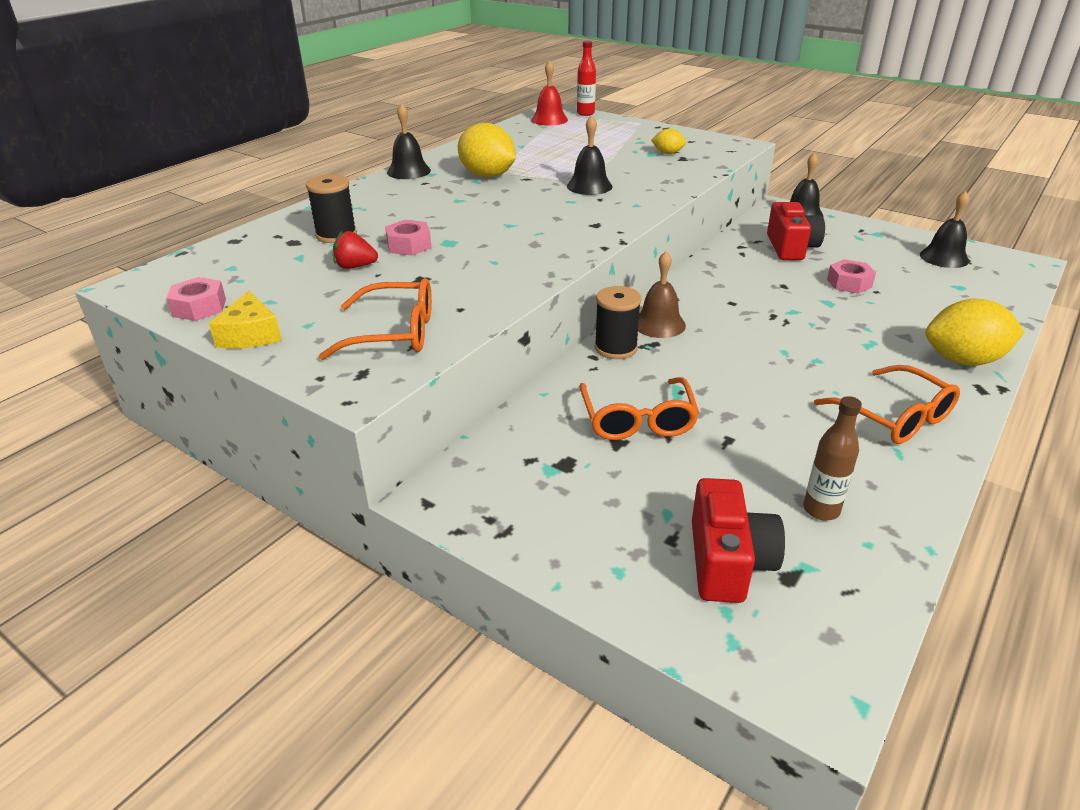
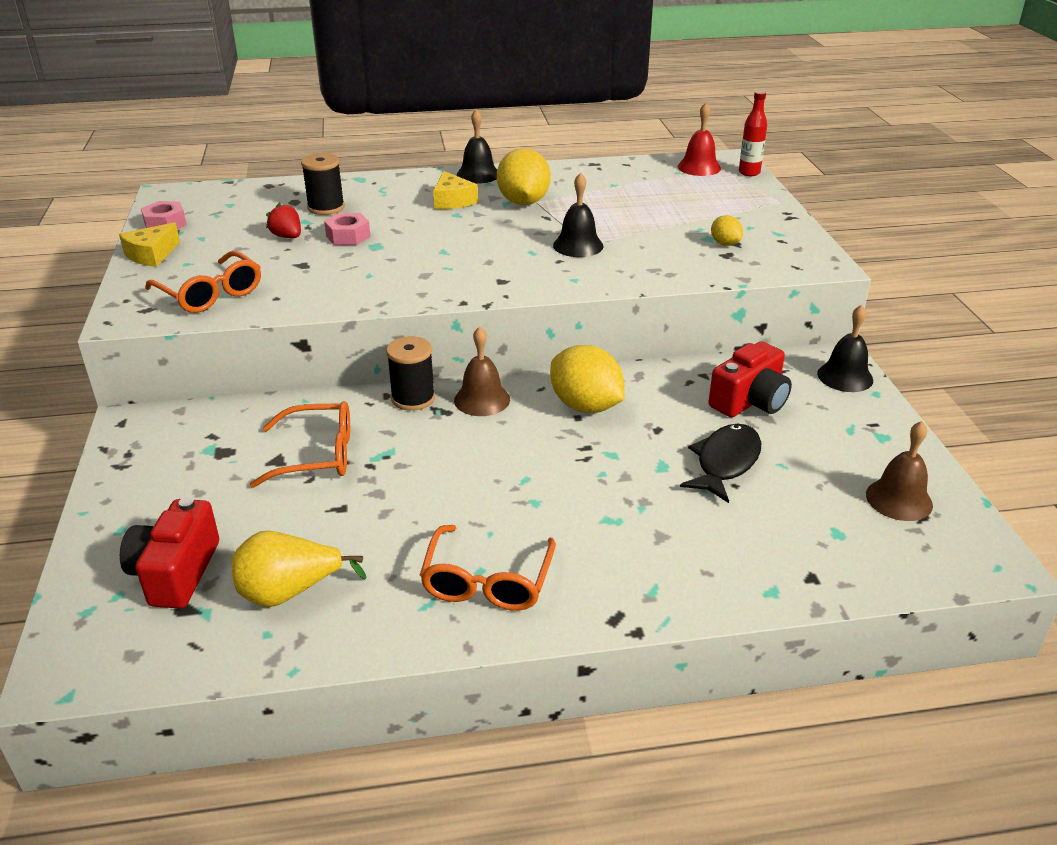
camera: 45 degrees right, 0 degrees up
(432, 193) = (452, 201): none -> yellow cheese
(637, 420) = (317, 455): orange glasses -> orange glasses turned 135 degrees counterclockwise
(728, 562) = (176, 573): red camera -> red camera turned 135 degrees clockwise
(821, 510) = (289, 592): brown bottle -> yellow pear
(849, 283) = (725, 463): pink nut -> black fish
(944, 257) = (899, 499): black bell -> brown bell
(963, 360) = (661, 588): yellow lemon -> yellow lemon (585, 406)

